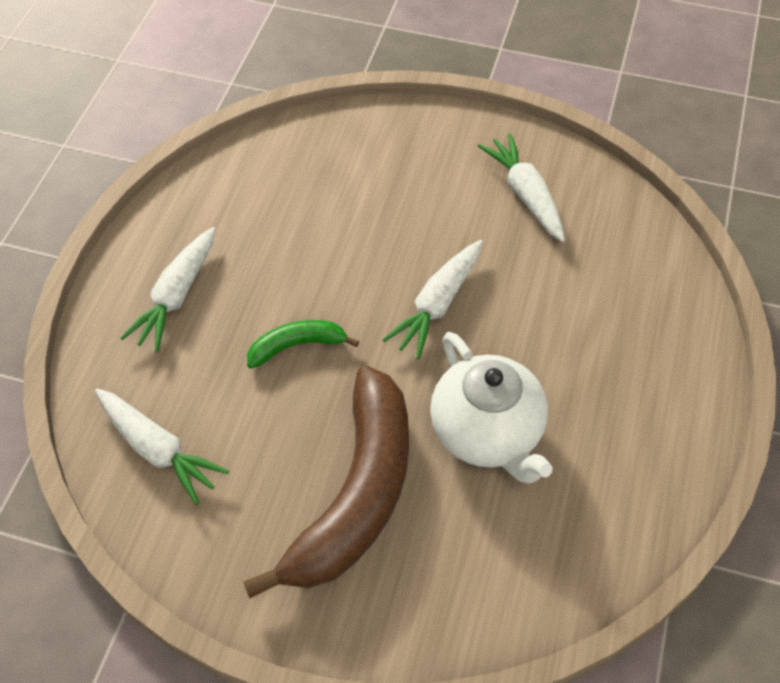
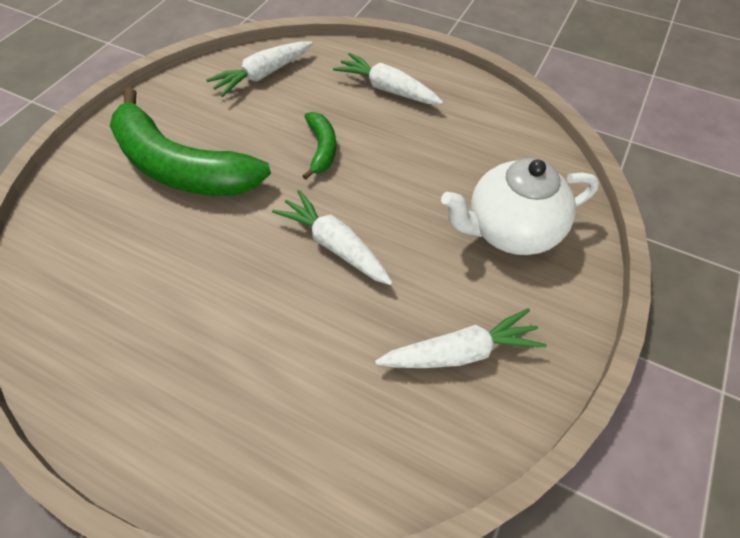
camera: 100 degrees right, 0 degrees up
(356, 495) = (180, 166): brown banana -> green banana
(488, 433) = (192, 257): white teapot -> white teapot (510, 230)

